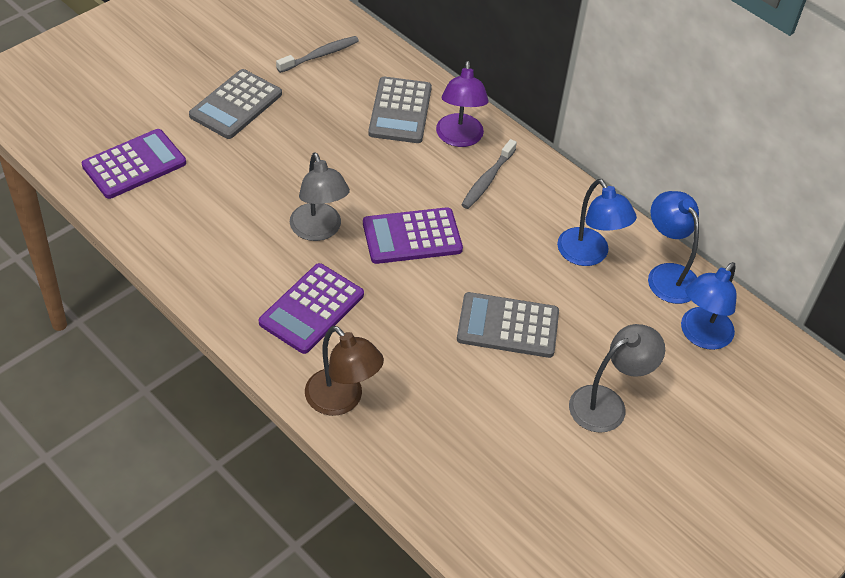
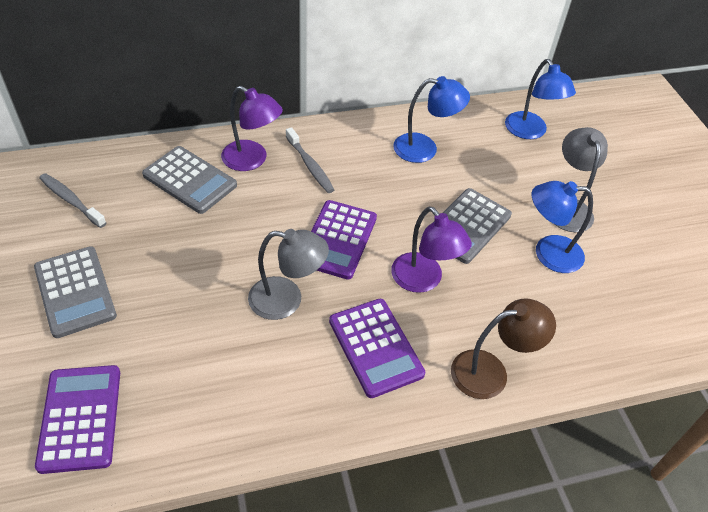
camera: 60 degrees left, 0 degrees up
(320, 55) = (71, 200): grey toothbrush -> grey toothbrush turned 45 degrees counterclockwise
(411, 315) = (423, 280): none -> purple lamp
(667, 275) = (467, 120): blue lamp -> blue lamp (548, 253)

